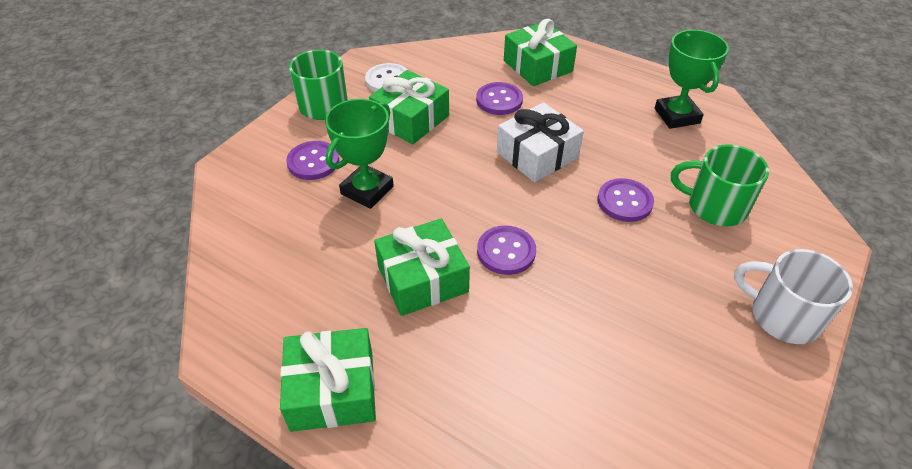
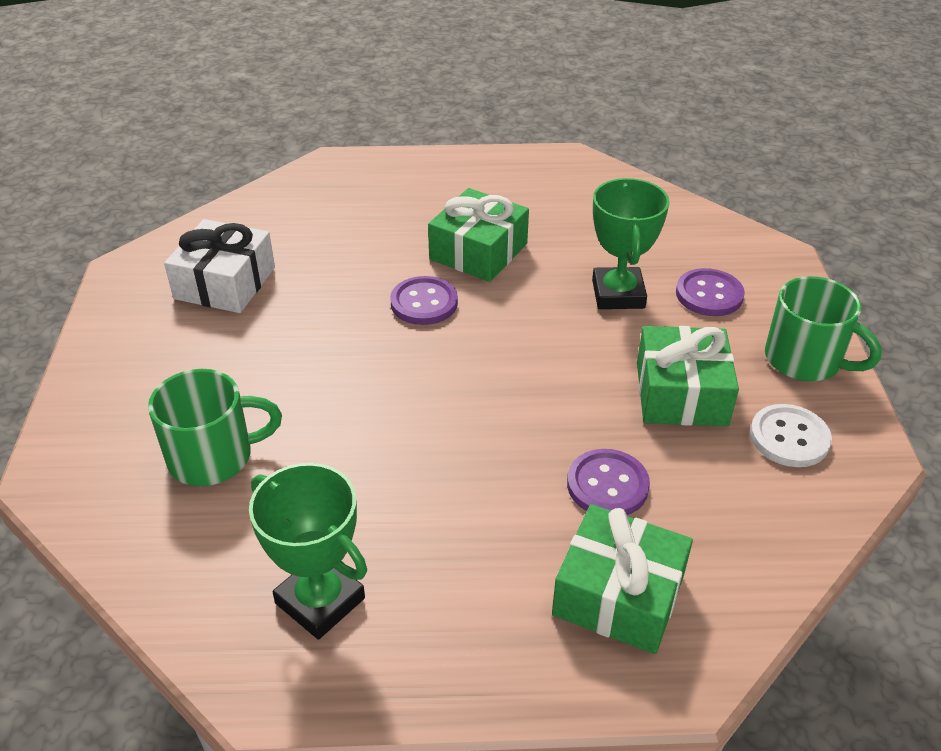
camera: 145 degrees right, 5 degrees down
(332, 390) = (469, 172): green gift -> none
(537, 155) = (480, 422): white gift -> white gift (225, 283)
(624, 201) = (331, 411): purple button -> none
(782, 316) = (113, 364): white mug -> none

